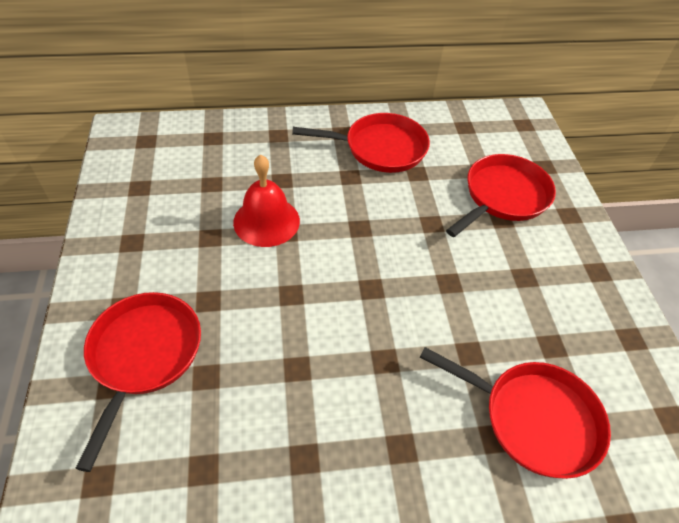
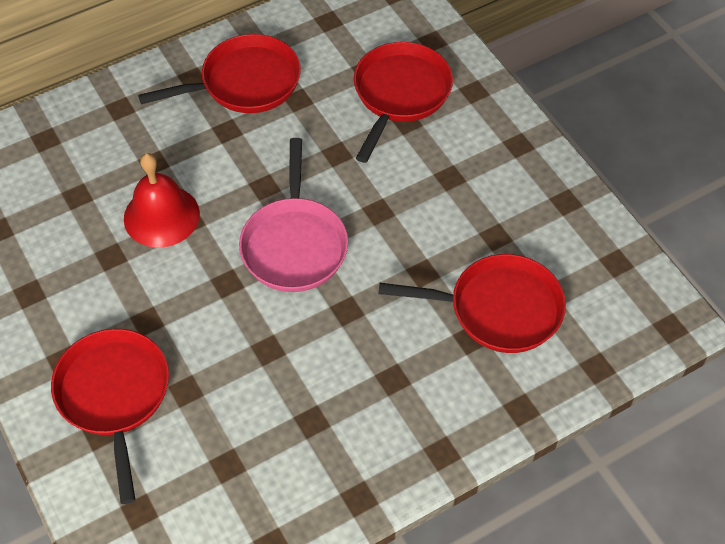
camera: 20 degrees left, 5 degrees up
(363, 284) = (294, 244): none -> pink pan

